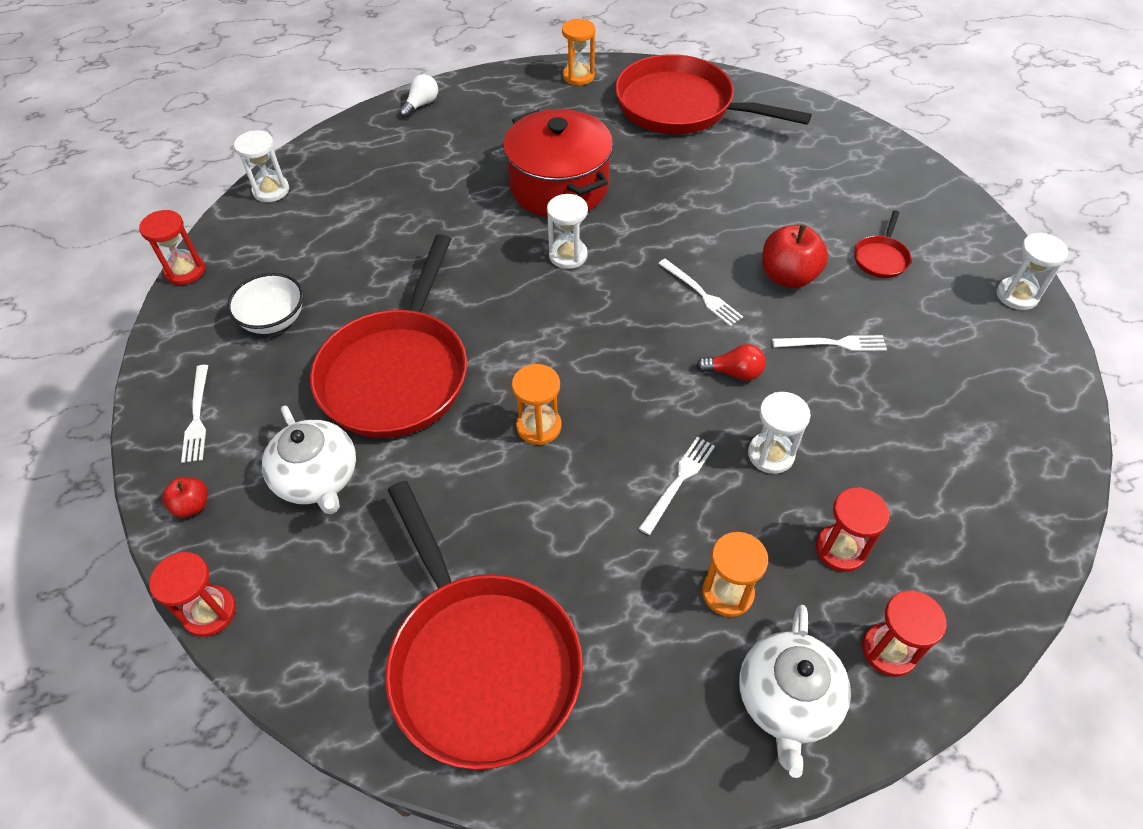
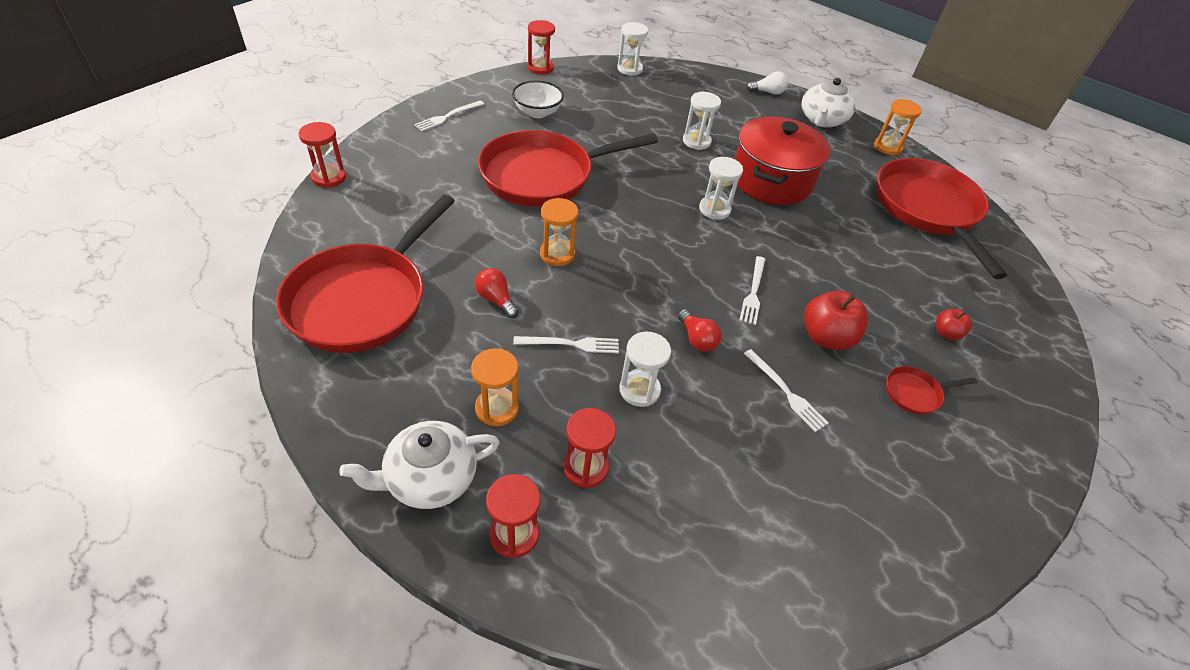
camera: 50 degrees right, 5 degrees down
(192, 505) = (390, 141): red apple -> red apple (946, 333)
(317, 478) = (442, 177): white teapot -> white teapot (822, 120)
(571, 520) = (496, 300): none -> red light bulb
(1017, 295) = (987, 517): white hourglass -> white hourglass (696, 141)

